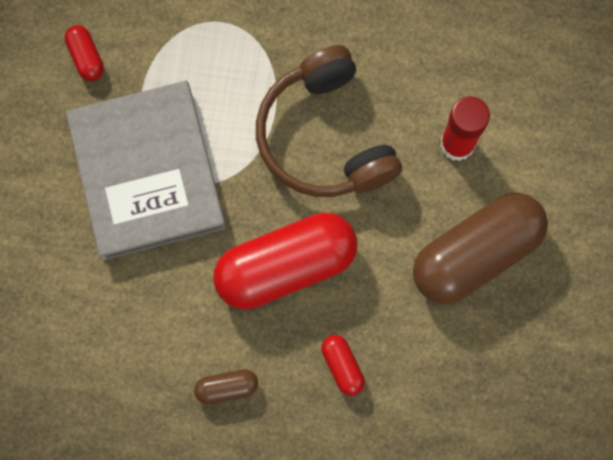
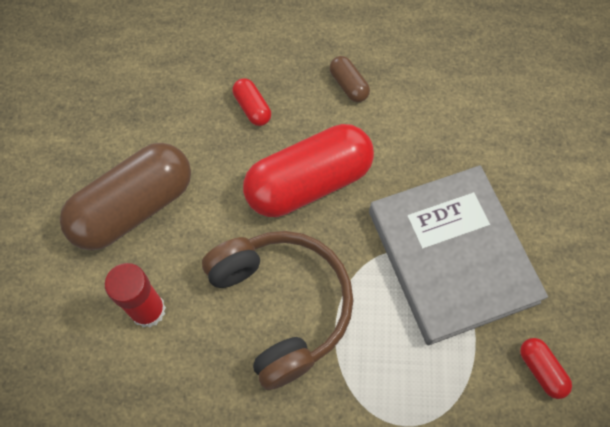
camera: 175 degrees right, 10 degrees down
(227, 387) = (348, 85): brown capsule -> brown capsule turned 75 degrees clockwise

